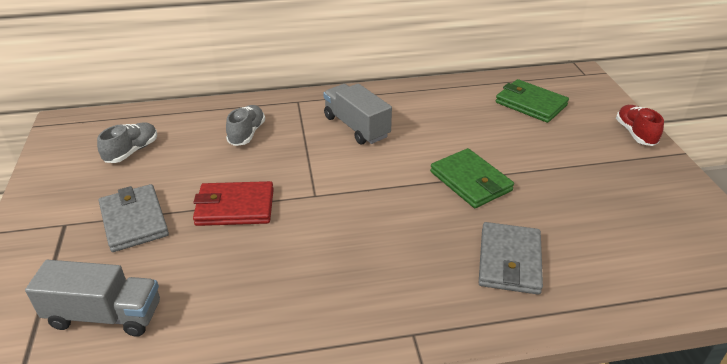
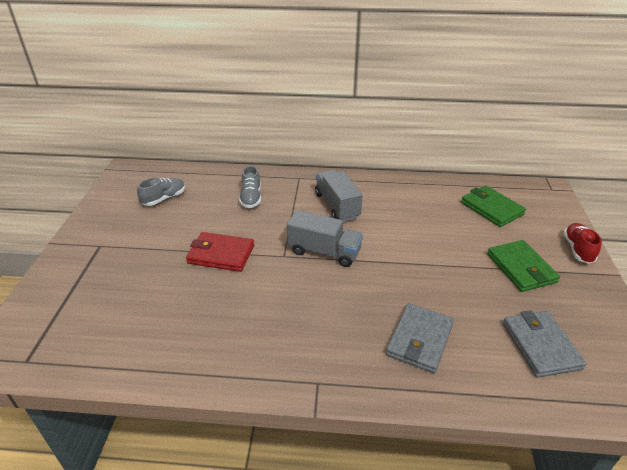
camera: 15 degrees right, 0 degrees up
(105, 315) = (102, 318): grey truck -> grey truck (324, 252)
(134, 220) = (146, 251): grey wallet -> grey wallet (540, 345)
(247, 133) = (251, 198): grey shoe -> grey shoe turned 150 degrees clockwise
(471, 181) = (413, 266): green wallet -> green wallet (521, 268)

